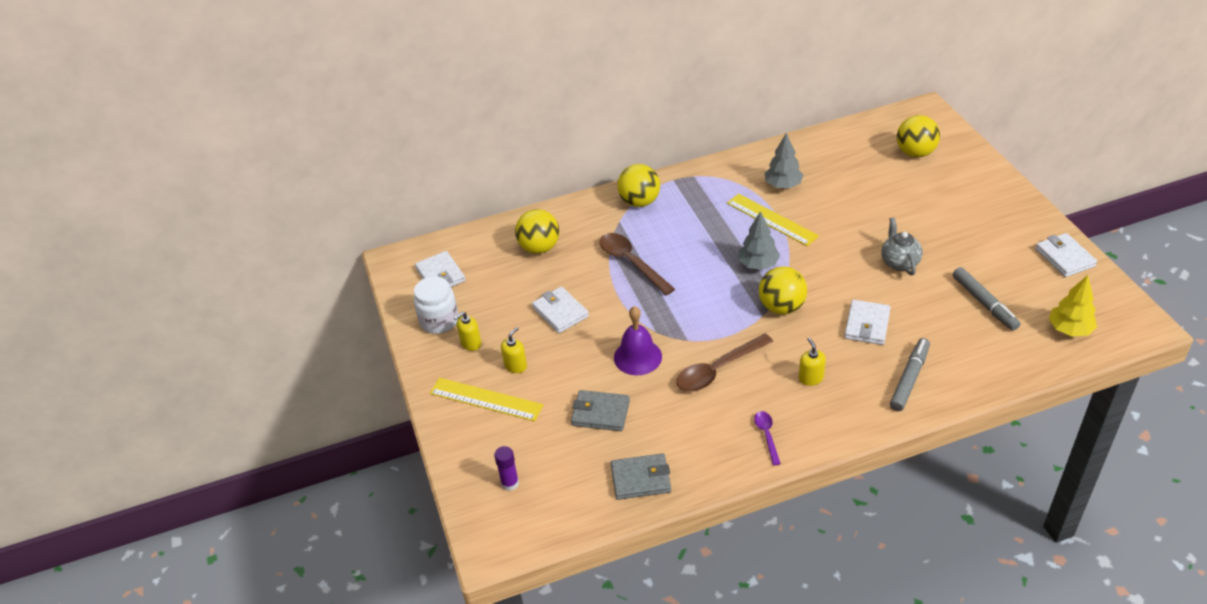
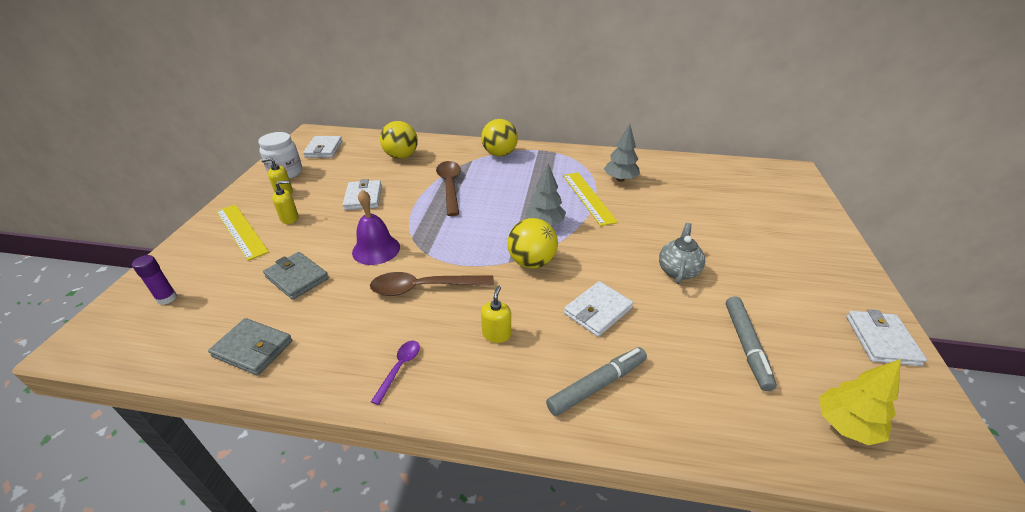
camera: 25 degrees right, 5 degrees down
(915, 153) = (761, 195): yellow ball -> none

